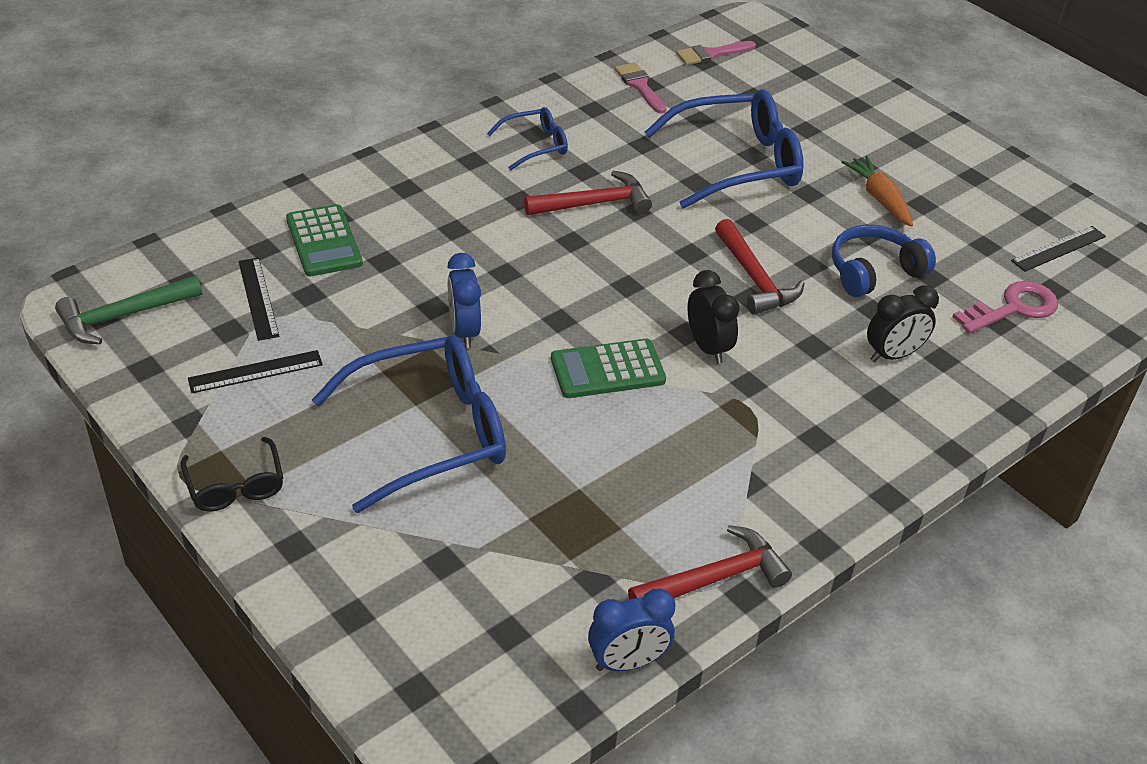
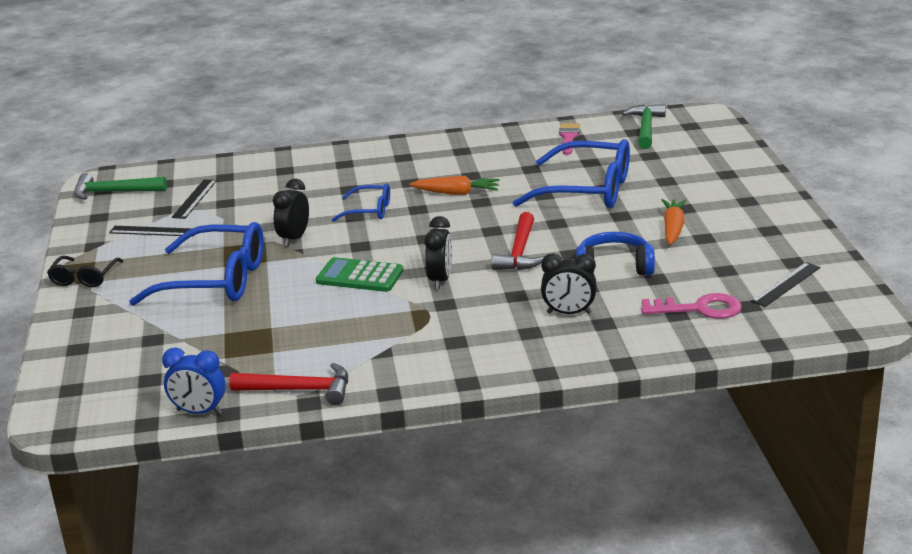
camera: 35 degrees right, 15 degrees down
(324, 241) = (263, 180): green calculator -> none
(464, 331) = (294, 239): blue clock -> black clock
(535, 145) = (454, 157): blue glasses -> blue glasses (369, 211)
(594, 204) = (456, 193): red hammer -> orange carrot
(711, 54) = (645, 128): pink brush -> green hammer
(1059, 248) = (786, 284): black ruler -> black ruler turned 45 degrees counterclockwise

